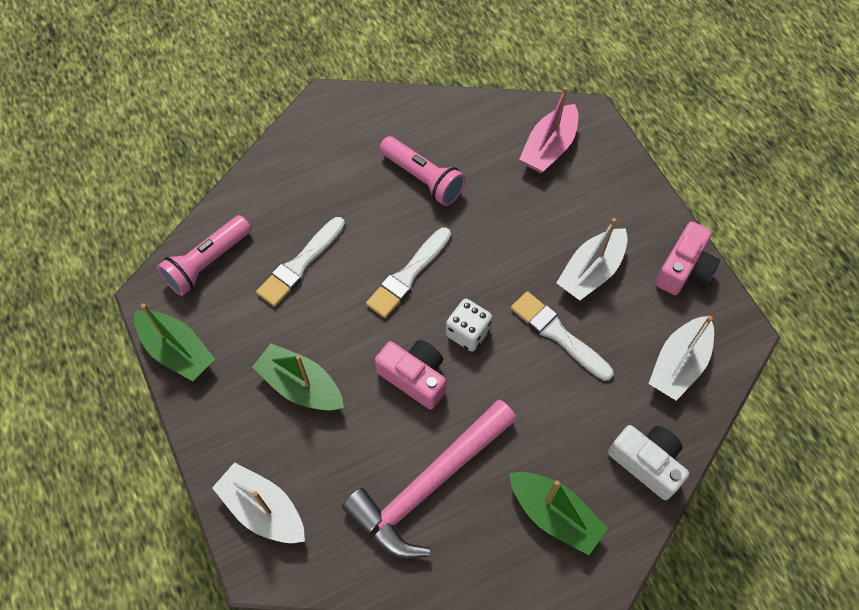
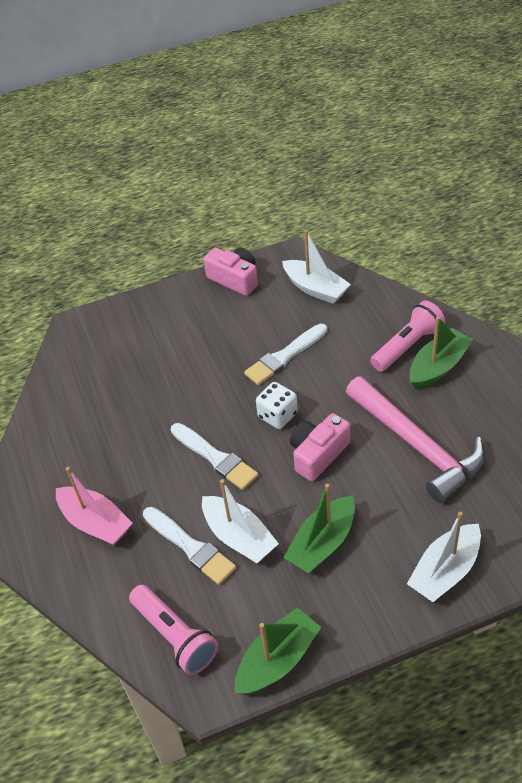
camera: 80 degrees left, 15 degrees down
(423, 178) = (112, 445): pink flashlight -> pink flashlight (407, 346)
(549, 147) = (100, 353): pink boat -> pink boat (95, 523)
(591, 271) = (229, 333): white boat -> white boat (239, 537)
(647, 463) = (395, 312): white camera -> none

